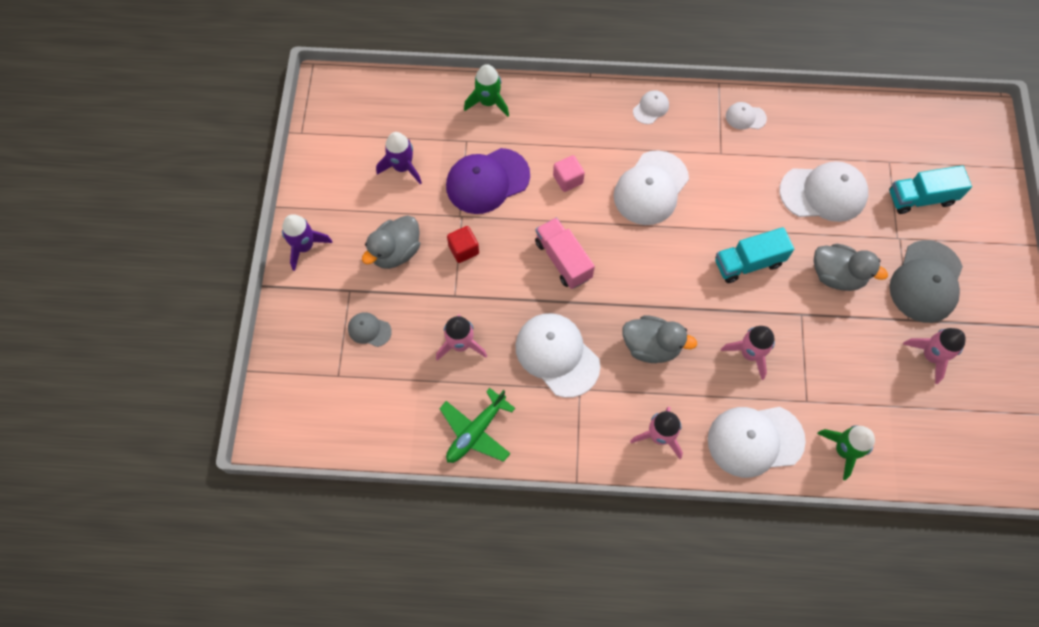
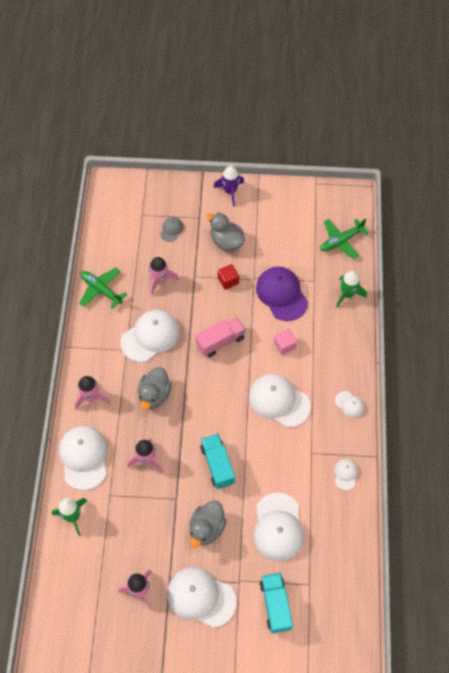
camera: 90 degrees right, 5 degrees down
(402, 105) = (341, 241): none -> green plane
(402, 167) = (291, 243): purple rocket -> none
(926, 282) = (201, 597): grey cap -> white cap

